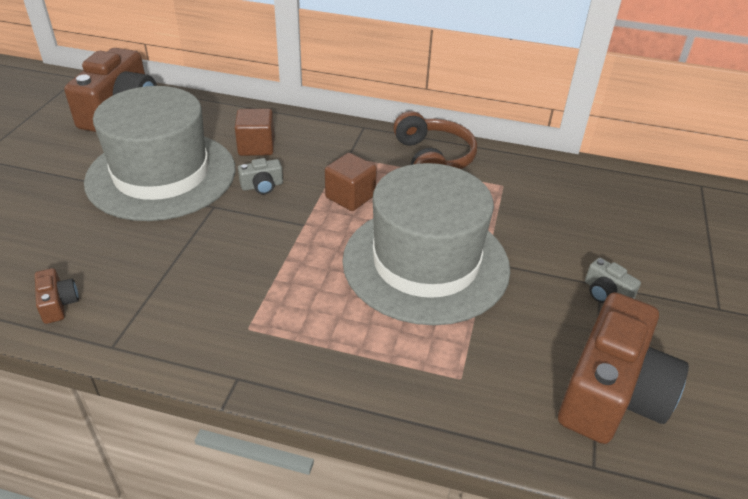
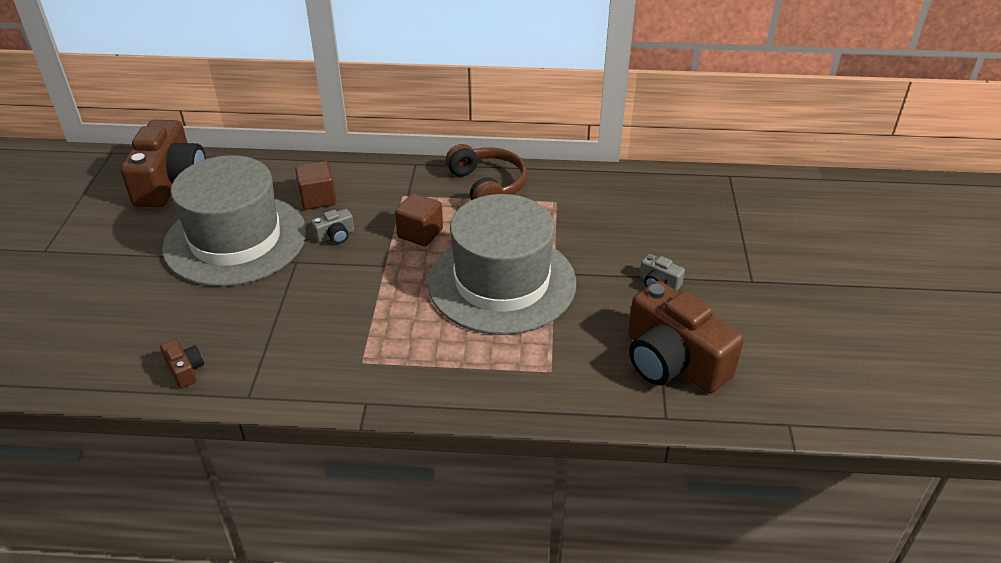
camera: 10 degrees left, 0 degrees up
(612, 393) = (673, 361): brown camera -> brown camera turned 120 degrees clockwise

